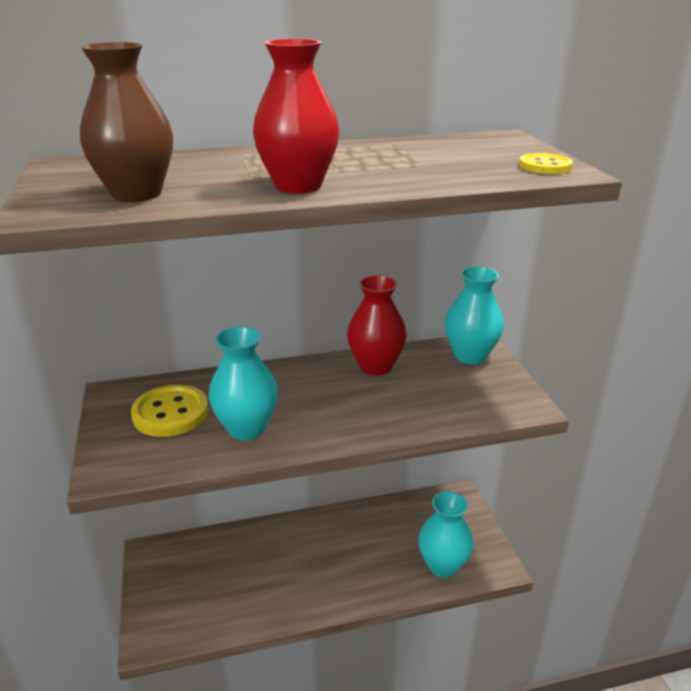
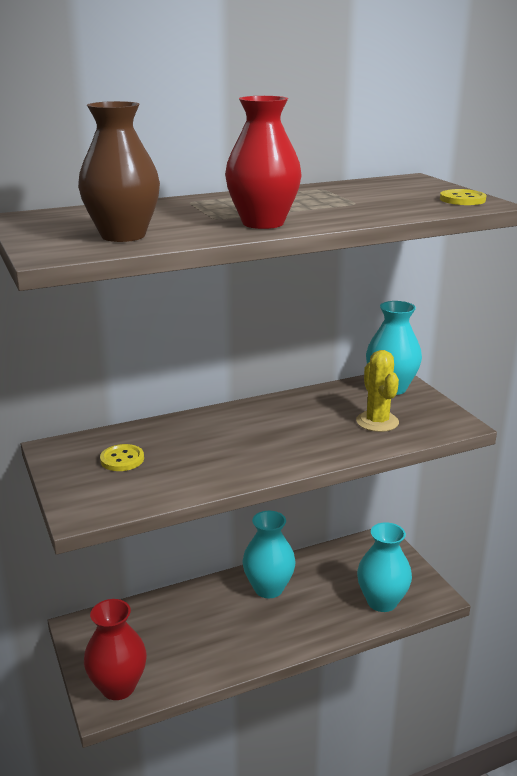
camera: 10 degrees left, 5 degrees down
(170, 413) = (122, 459): yellow button -> yellow button, size x0.58
(247, 428) = (203, 465): turquoise vase -> turquoise vase (268, 588)
(375, 366) = (306, 404): red vase -> red vase (118, 687)
(442, 395) = (377, 422): none -> yellow cactus

